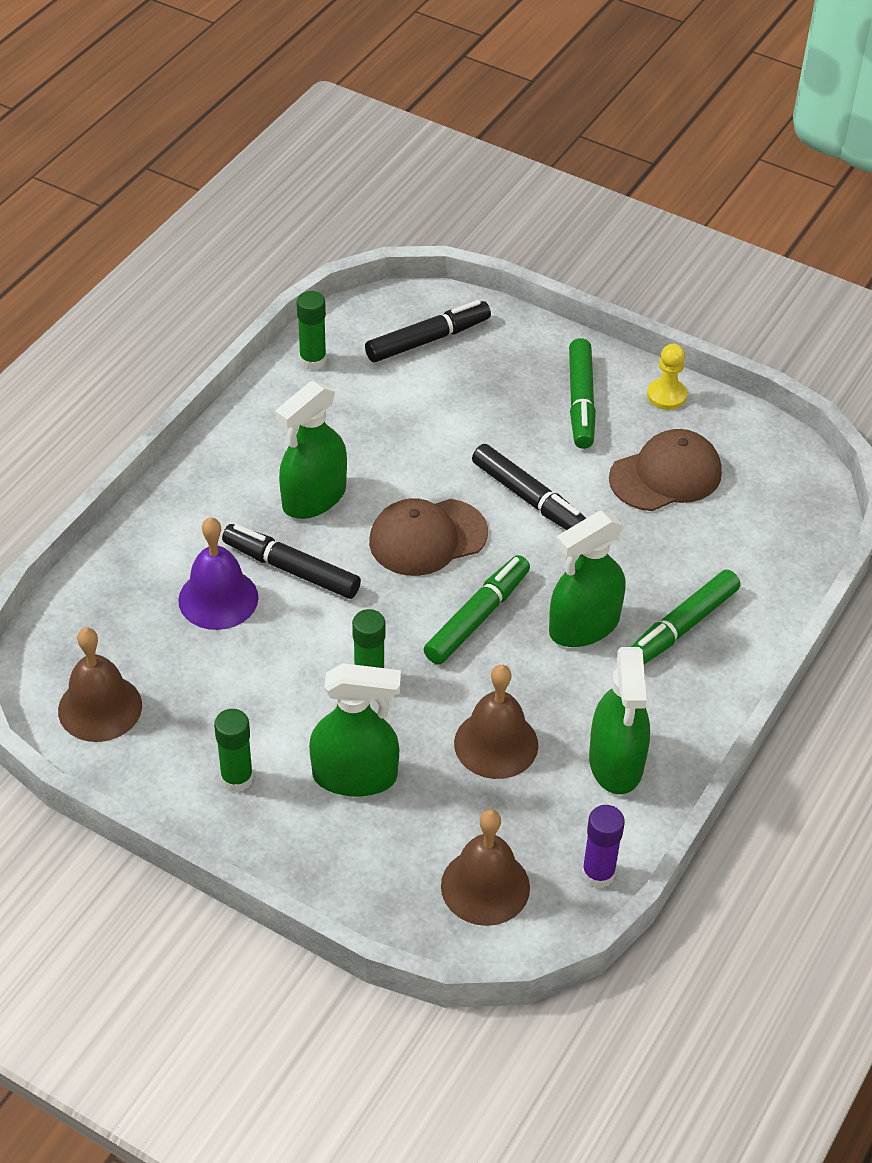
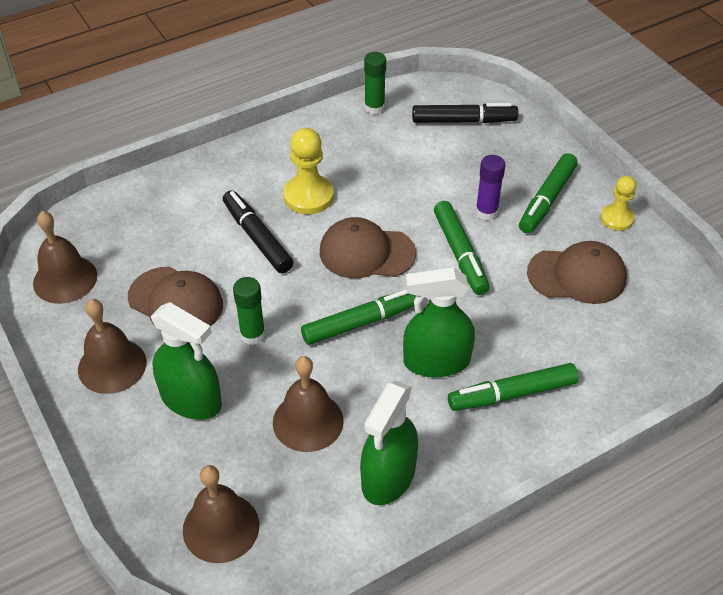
camera: 30 degrees right, 0 degrees up
(218, 598) = (195, 238): purple bell -> none
(237, 778) = (112, 365): green glue stick -> brown bell
(253, 679) = (176, 301): none -> brown cap
(314, 497) = (308, 196): green spray bottle -> yellow pawn
(529, 498) = (460, 253): black marker -> green marker
(598, 874) = (312, 560): purple glue stick -> purple glue stick (486, 212)

